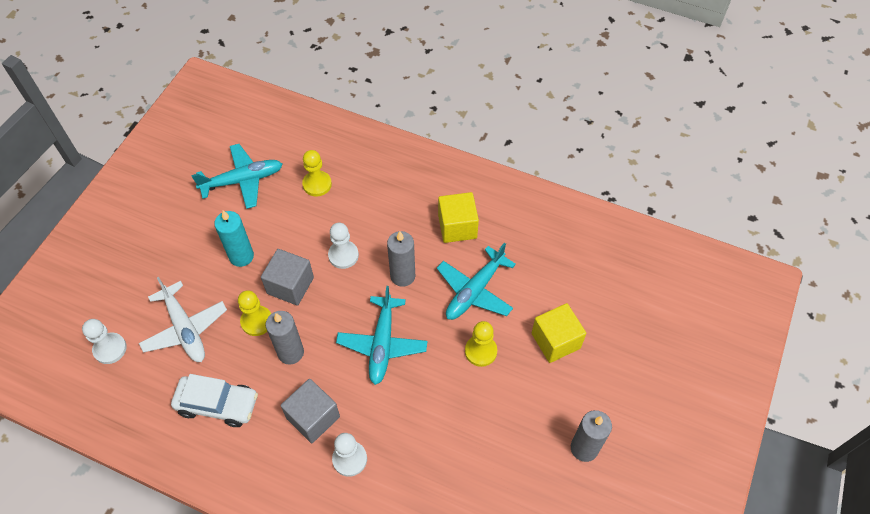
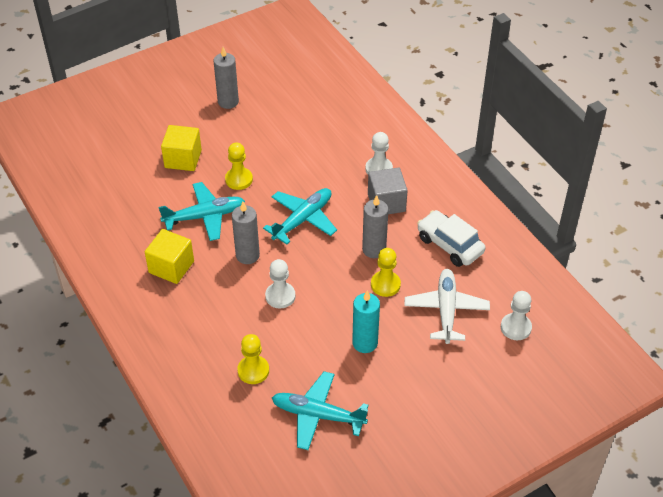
camera: 145 degrees left, 10 degrees down
(290, 285) = (340, 296): grey cube -> none

